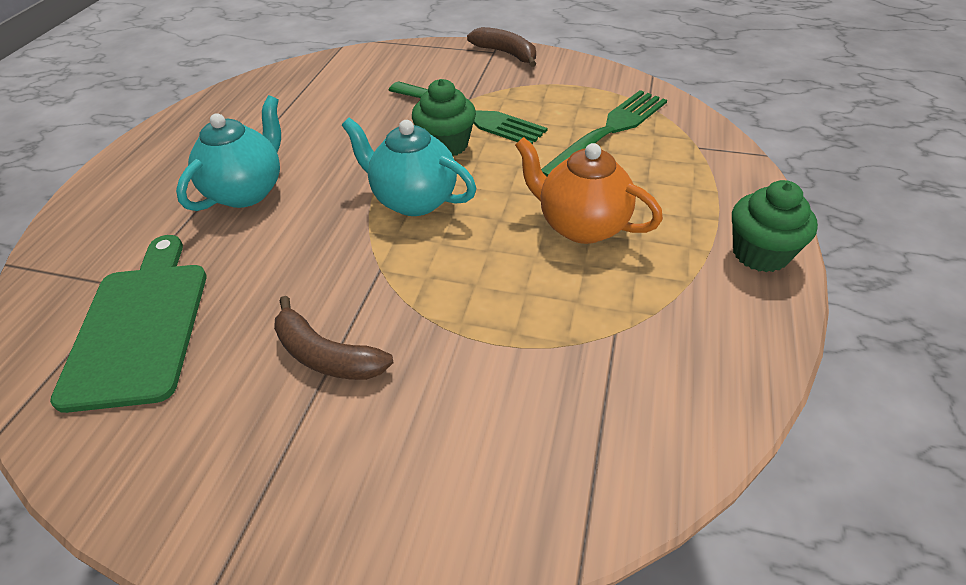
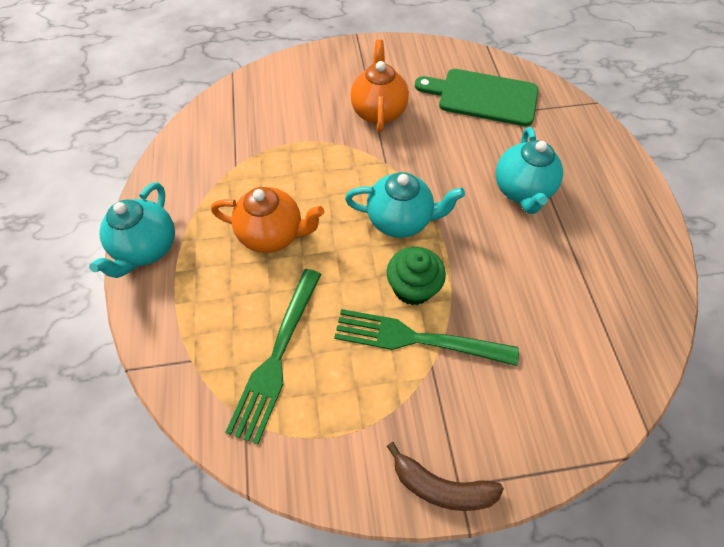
camera: 155 degrees right, 15 degrees up
(140, 326) = (483, 97): green cutting board -> green cutting board turned 135 degrees clockwise
(326, 355) = (378, 112): brown banana -> orange teapot
(760, 253) = (147, 248): green cupcake -> turquoise teapot

